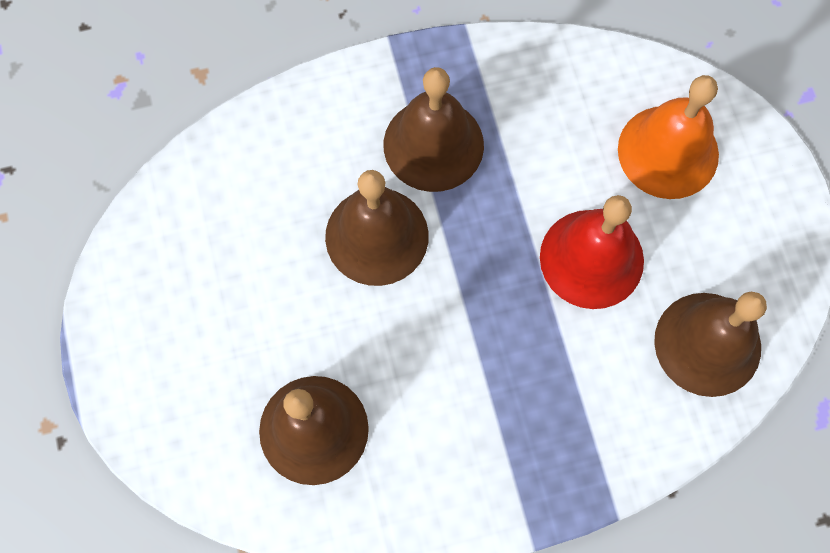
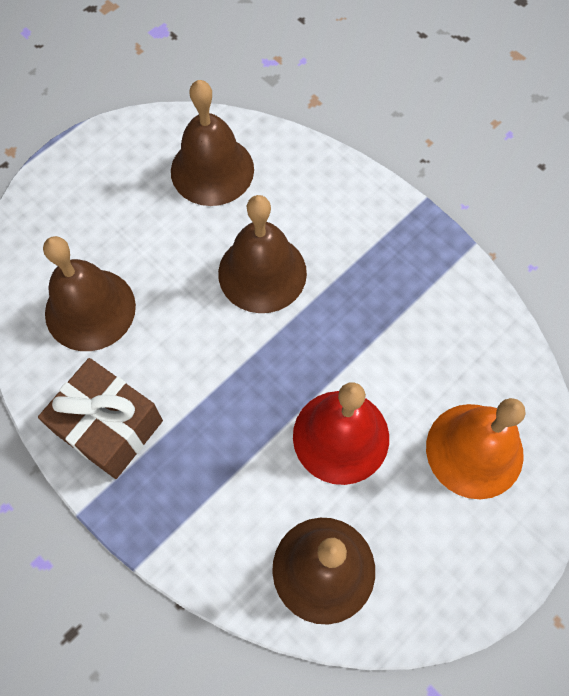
camera: 60 degrees right, 5 degrees down
(433, 144) = (360, 272): brown bell -> brown bell (212, 170)
(459, 473) = (109, 427): none -> brown gift

